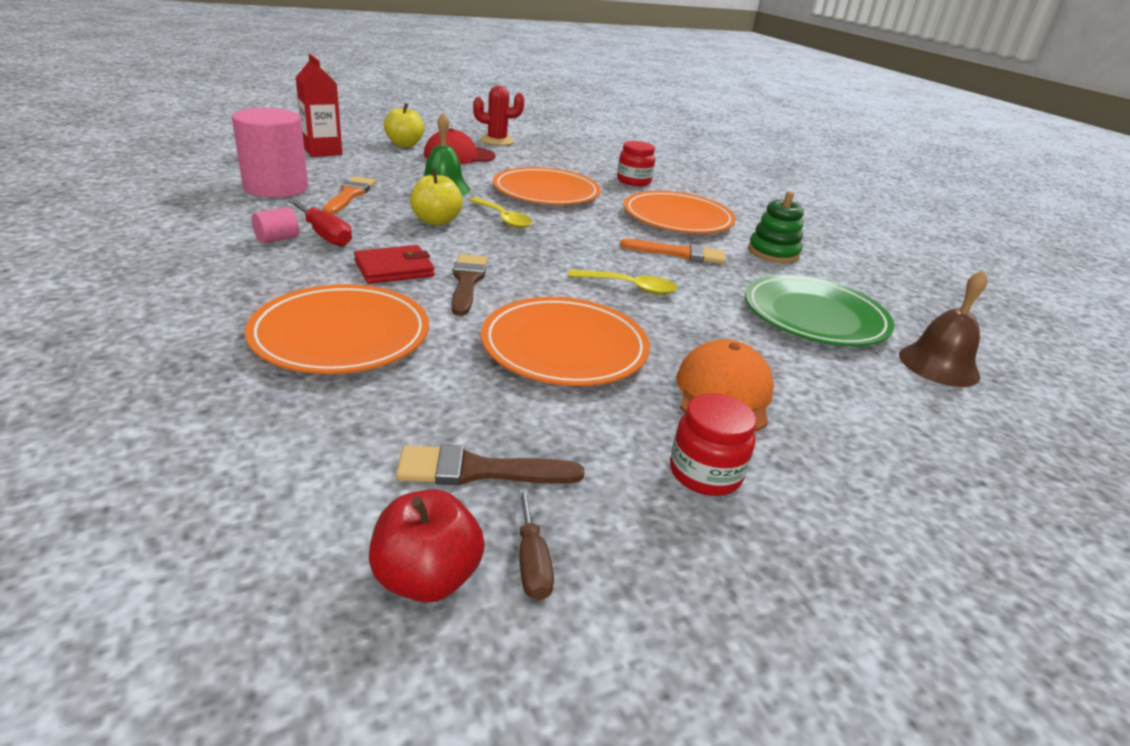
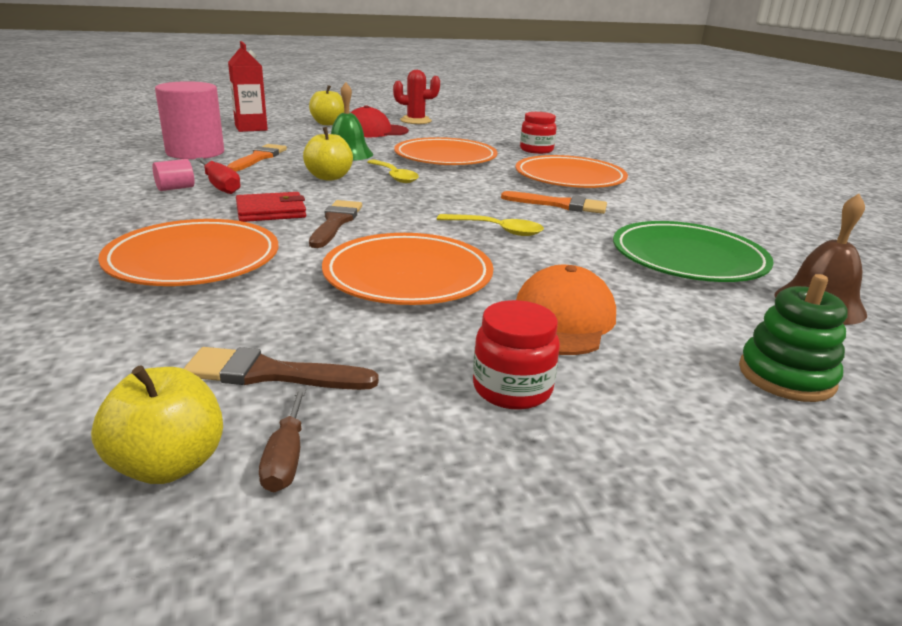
camera: 10 degrees right, 5 degrees down
(427, 578) = (169, 464): red apple -> yellow apple
(773, 253) = (661, 206): green stacking toy -> green stacking toy (786, 376)

